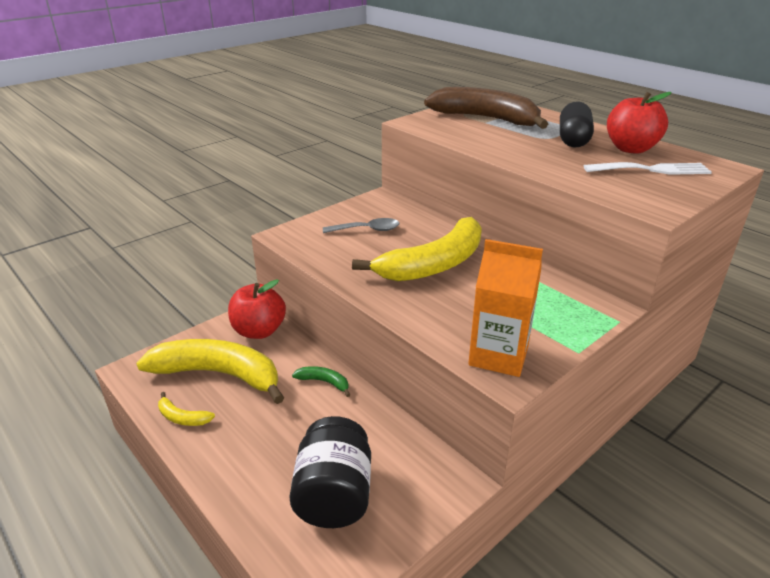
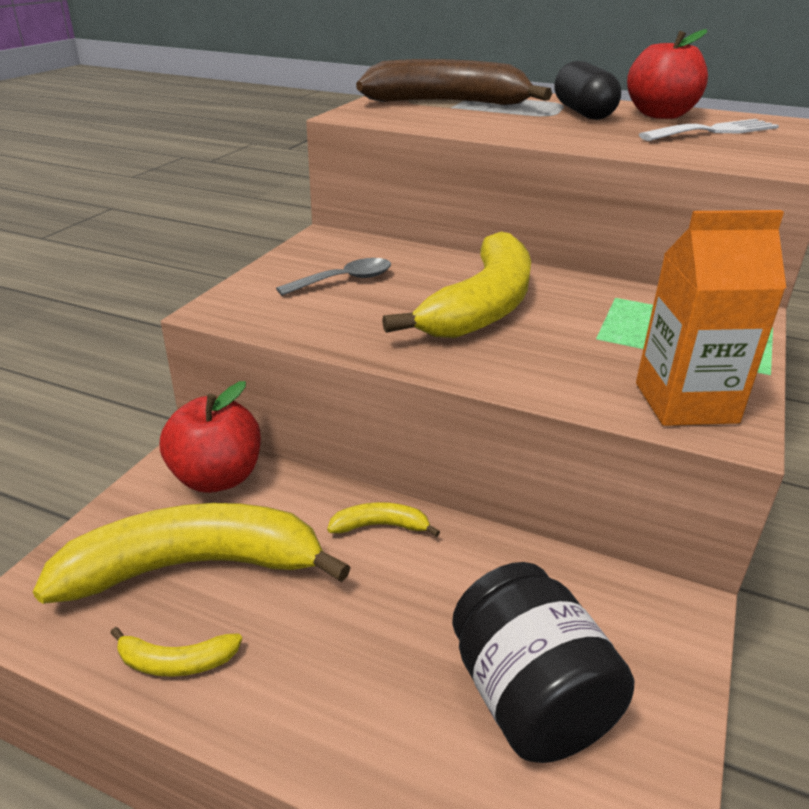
camera: 25 degrees left, 0 degrees up
(324, 382) = (380, 526): green banana -> yellow banana

